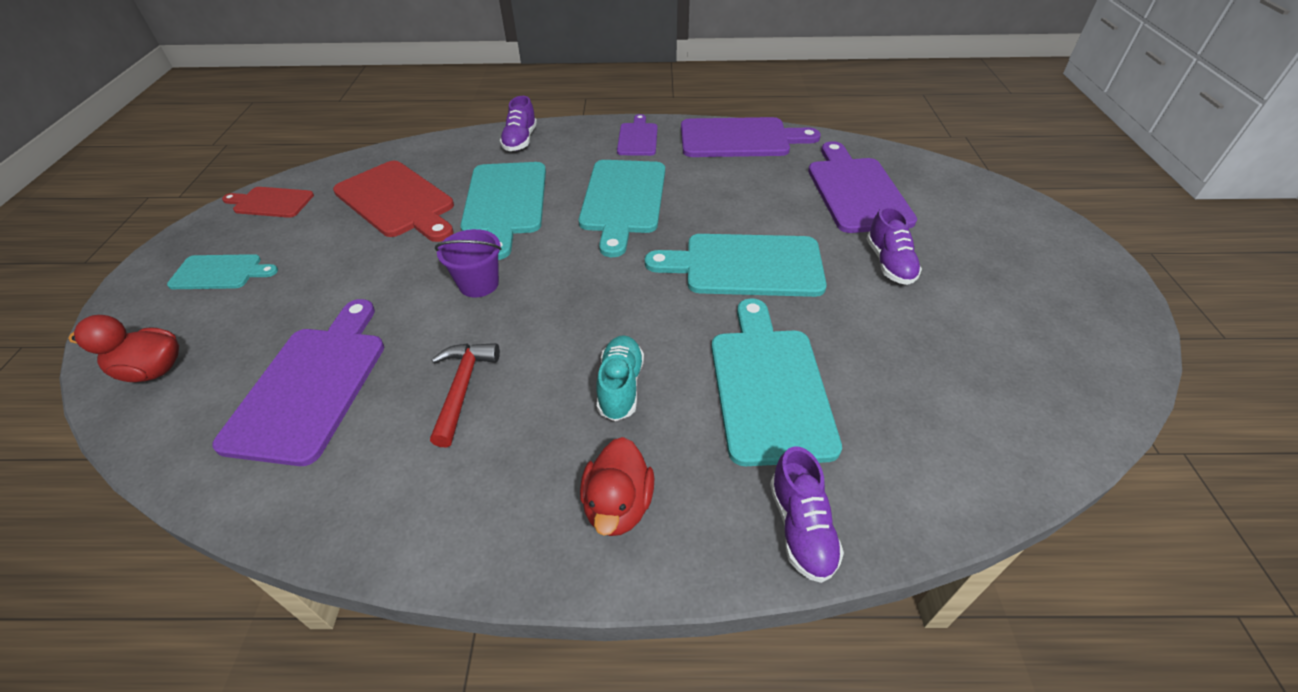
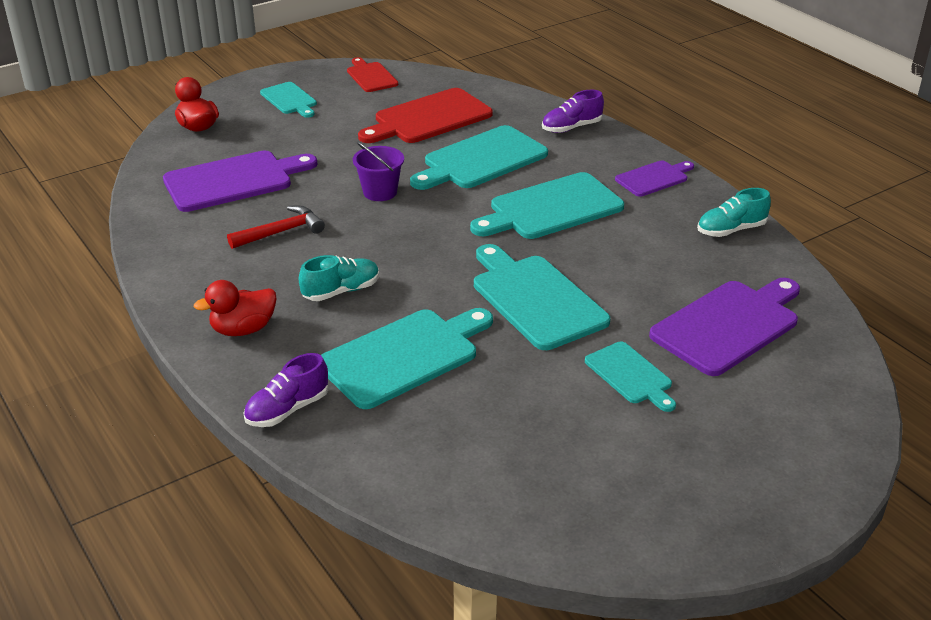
camera: 55 degrees right, 10 degrees down
(397, 201) = (429, 118): red cutting board -> red cutting board turned 45 degrees clockwise
(739, 138) = (731, 230): purple cutting board -> turquoise shoe
(889, 263) = (630, 375): purple shoe -> turquoise cutting board

